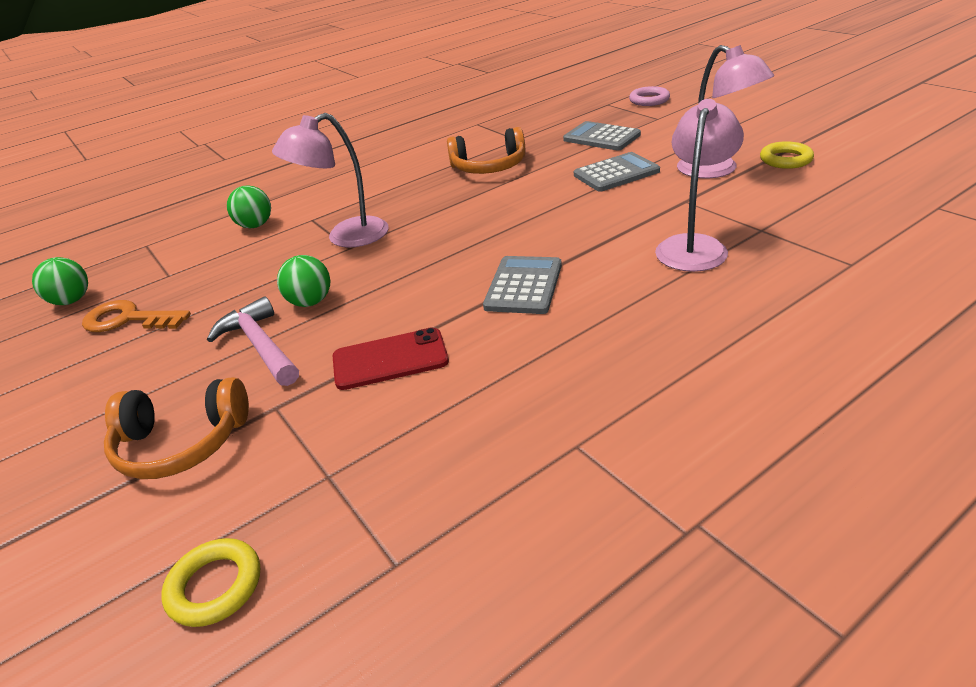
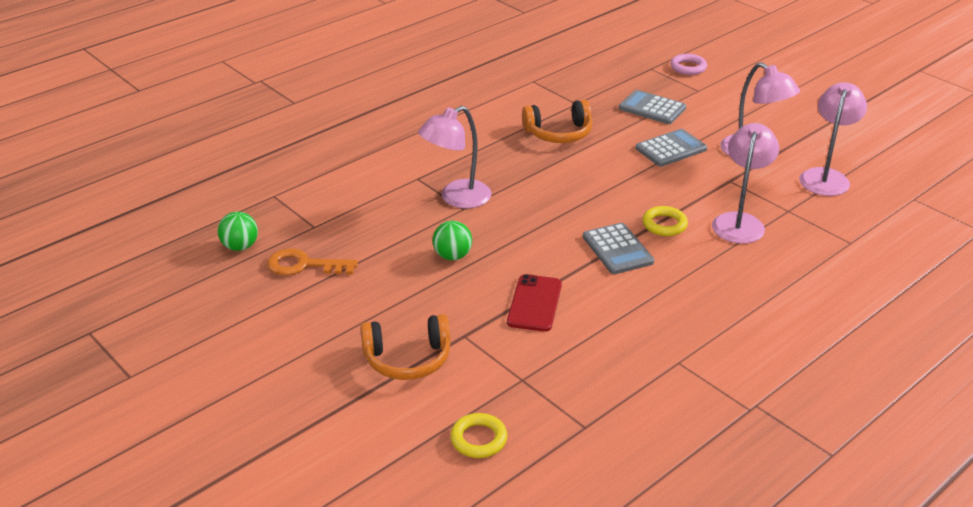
camera: 10 degrees left, 0 degrees up
(255, 225) = (367, 181): green ball -> none
(260, 346) = (429, 290): pink hammer -> none
(390, 359) = (534, 303): red phone -> red phone turned 60 degrees counterclockwise
(523, 286) = (617, 249): grey calculator -> grey calculator turned 150 degrees clockwise
(785, 160) = (806, 145): yellow ring -> yellow ring (664, 224)
(812, 190) = (826, 176): none -> pink lamp

